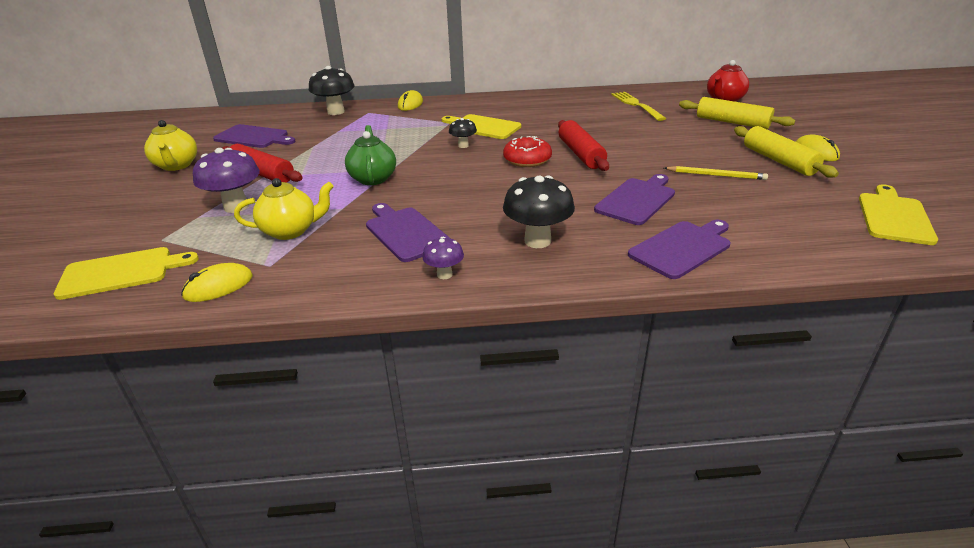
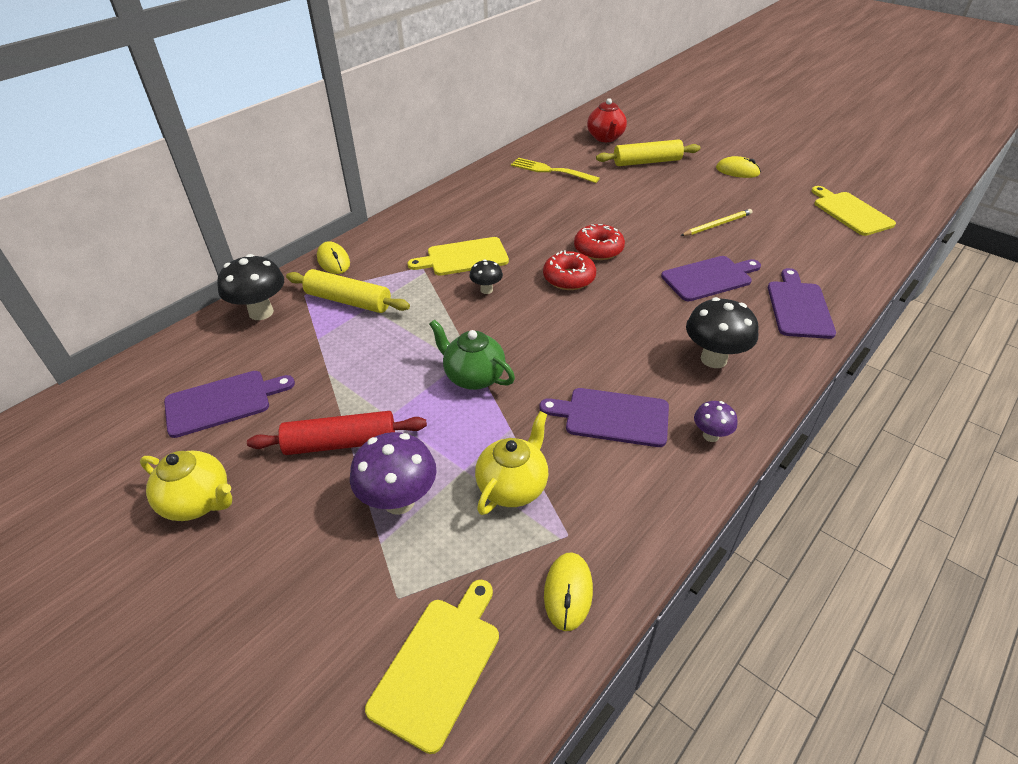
camera: 45 degrees left, 10 degrees up
(581, 154) = (598, 249): red rolling pin -> red donut
(636, 200) = (709, 278): purple cutting board -> purple cutting board turned 75 degrees clockwise
(779, 161) = (730, 190): yellow rolling pin -> yellow rolling pin (348, 301)

